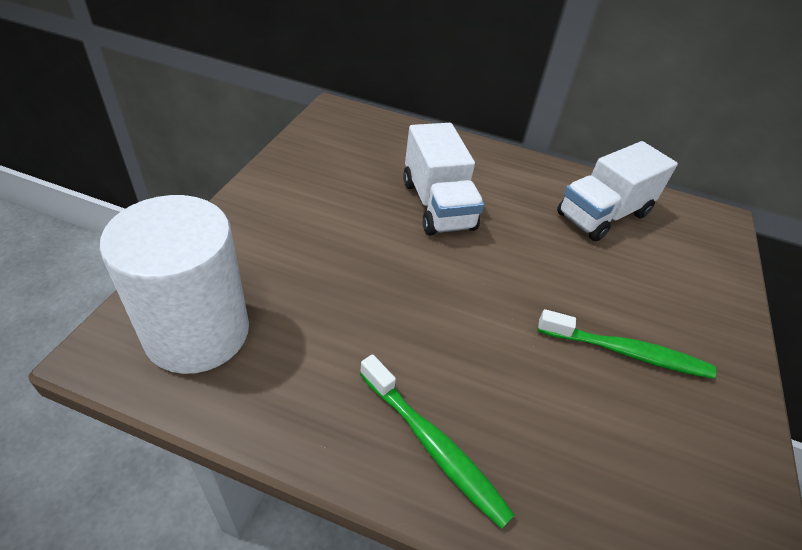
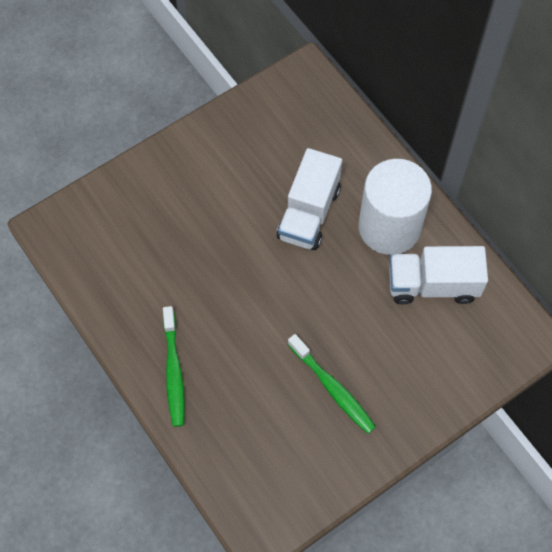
camera: 40 degrees right, 20 degrees up
(197, 332) = (96, 239): white cylinder -> white cylinder (389, 227)

